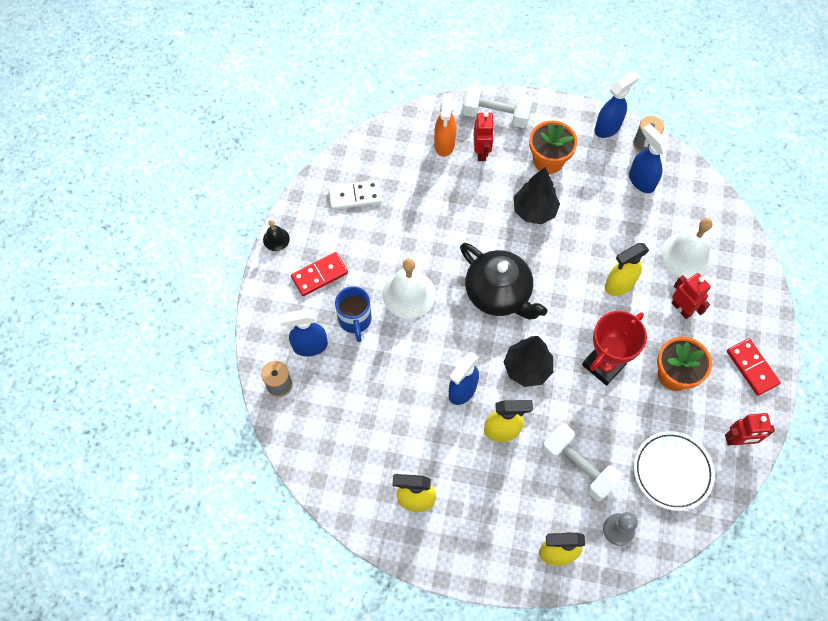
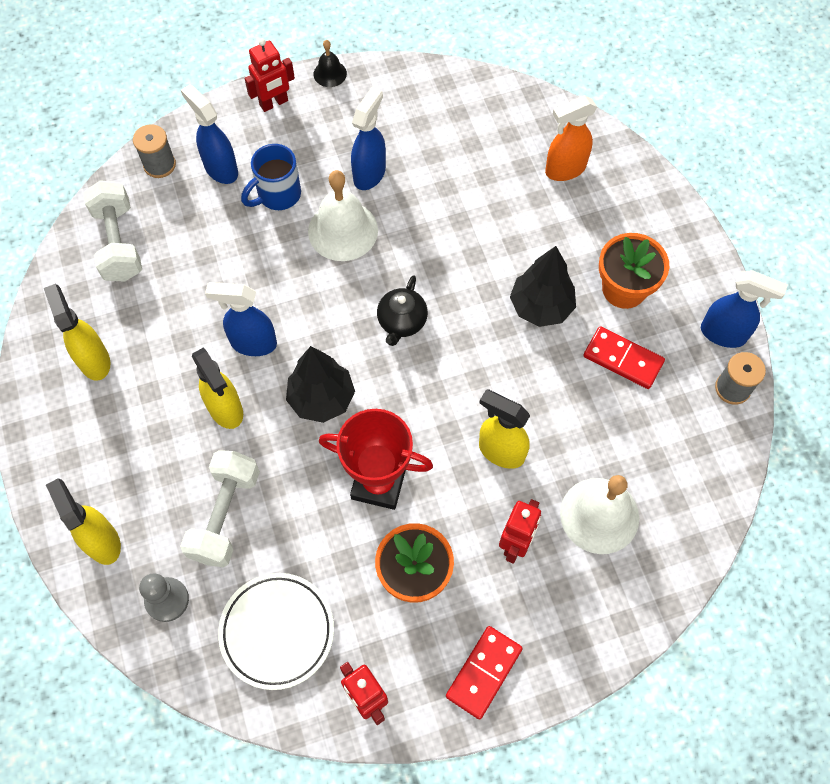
camera: 60 degrees right, 0 degrees up
(319, 275) = (312, 134): red domino -> red domino (623, 359)
(355, 196) = (432, 117): white domino -> none
(481, 152) = (582, 212): red robot -> red robot (274, 103)
(496, 115) = (646, 202): white dumbbell -> white dumbbell (118, 243)
(498, 294) = (402, 322): black teapot -> black teapot, size x0.55
(641, 181) = (672, 409): blue spray bottle -> blue spray bottle (370, 174)

